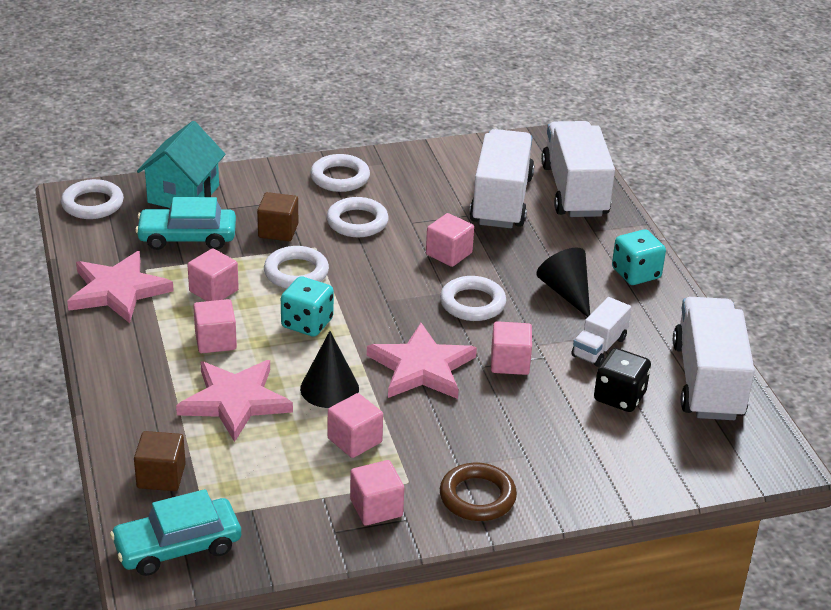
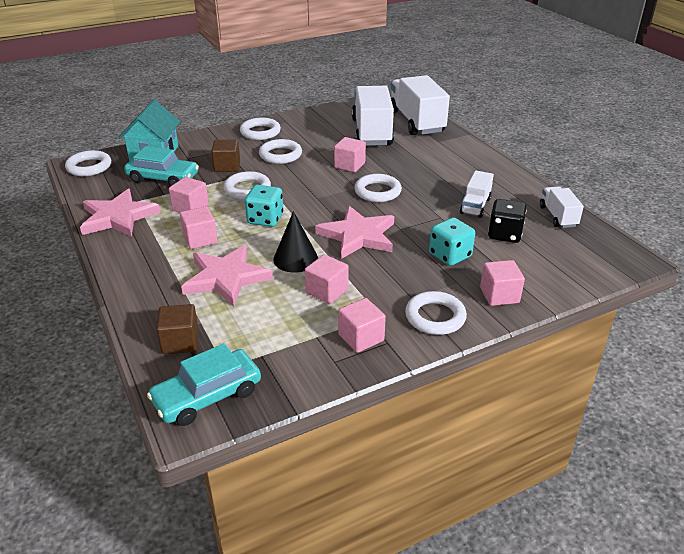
camera: 10 degrees left, 0 degrees up
(187, 237) = (163, 178): turquoise car -> turquoise car turned 150 degrees counterclockwise
(477, 497) = (435, 317): brown ring -> white ring
(510, 363) = (419, 224): pink cube -> pink cube (499, 295)
(566, 293) = (438, 177): black cone -> none
(636, 273) = (477, 161): turquoise dice -> turquoise dice (450, 255)
(707, 381) = (558, 216): white truck -> white truck, size x0.52

